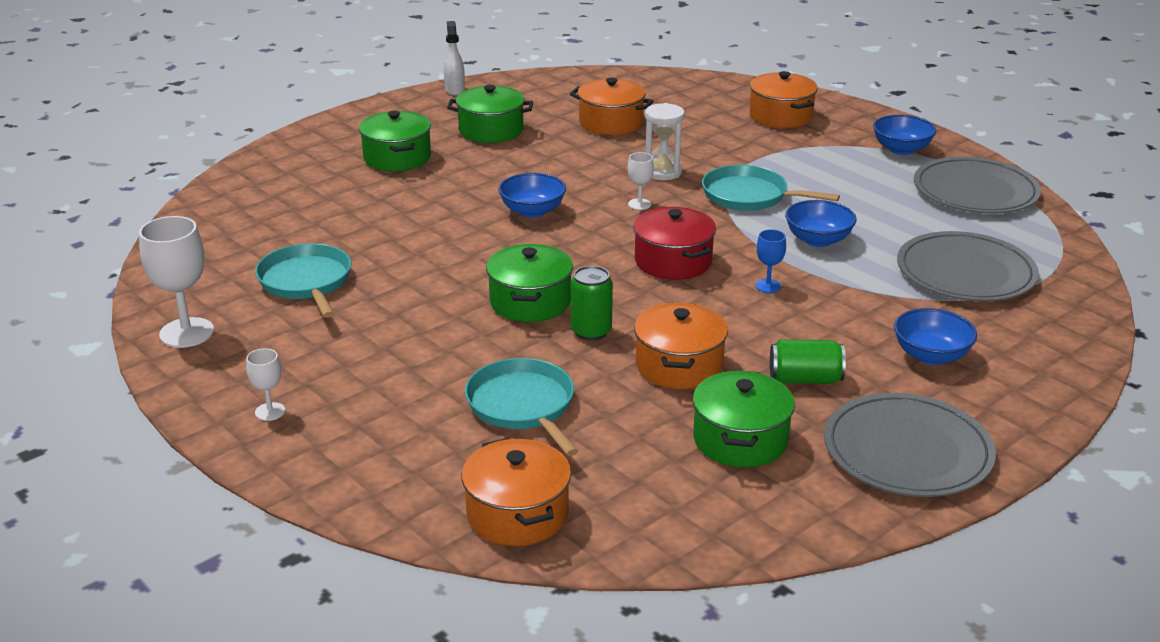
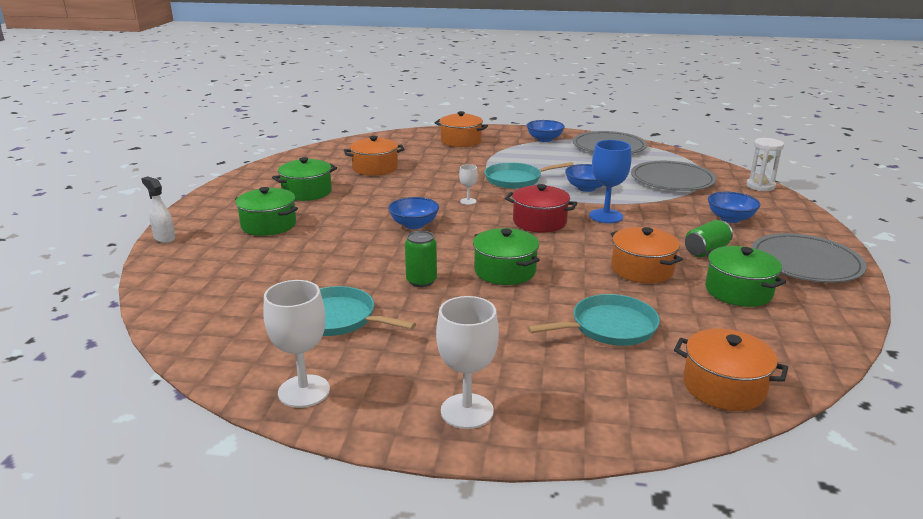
camera: 40 degrees left, 5 degrees down
(270, 411) = (467, 411): white goblet -> white goblet, size x1.94
(454, 90) = (241, 178): white spray bottle -> white spray bottle (164, 238)
(522, 406) = (609, 327): turquoise pan -> turquoise pan turned 135 degrees clockwise
(591, 331) = (567, 272): green can -> green can (421, 281)
(662, 172) = (450, 182): white hourglass -> white hourglass (760, 186)
(768, 286) = (606, 216): blue goblet -> blue goblet, size x1.94

